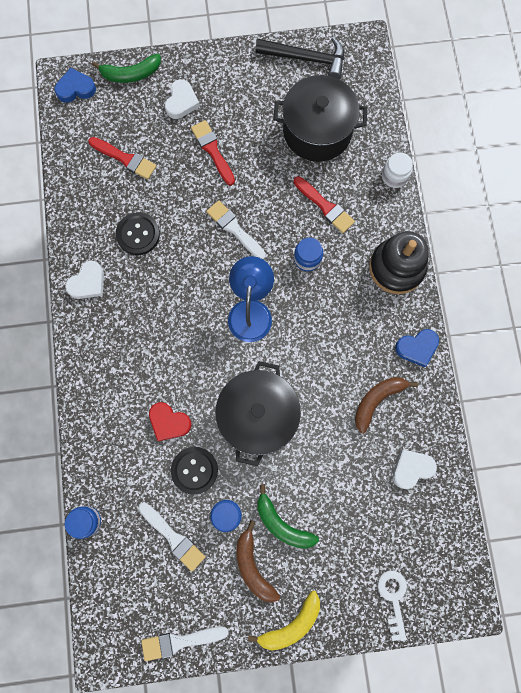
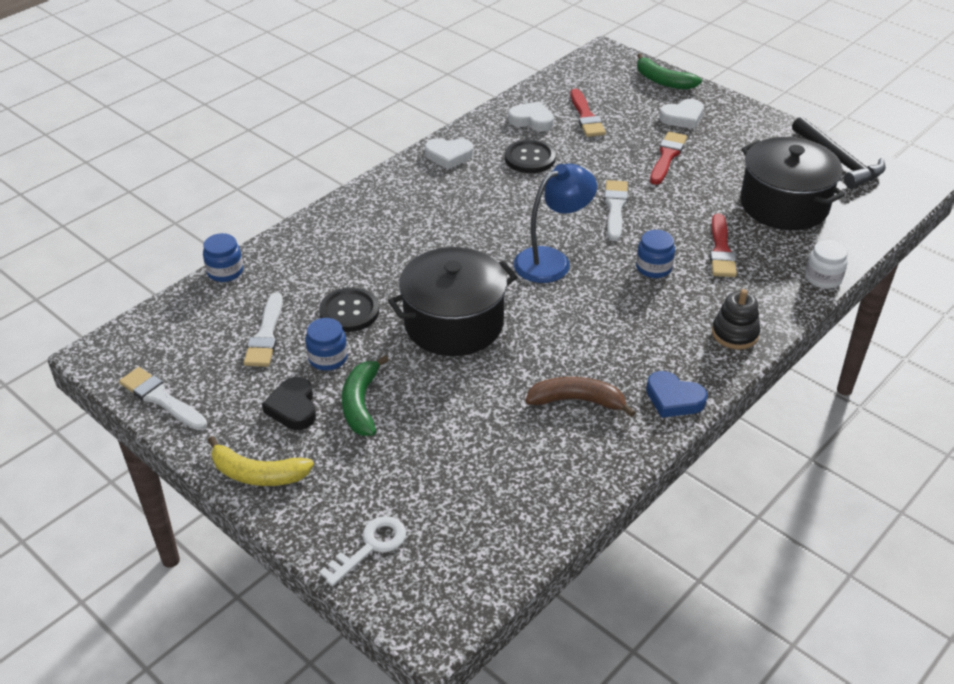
camera: 50 degrees right, 35 degrees down
(75, 88) = (606, 63): blue heart -> none
(169, 422) = (378, 270): red heart -> none
(253, 566) = (293, 408): brown banana -> black heart
(396, 267) = (735, 334): black stacking toy -> black stacking toy, size x0.60
(411, 468) = (537, 474): white heart -> white heart (531, 120)

